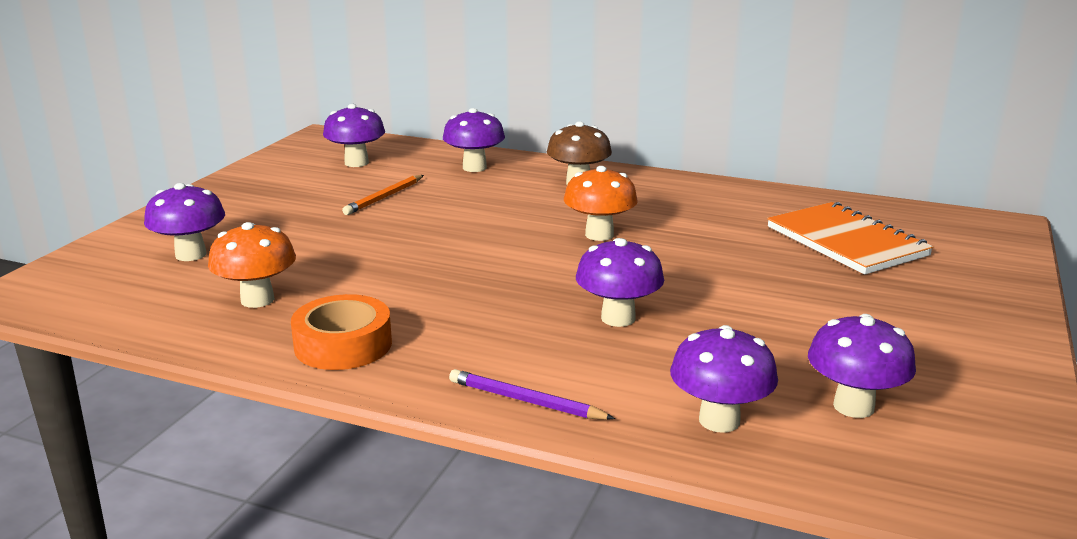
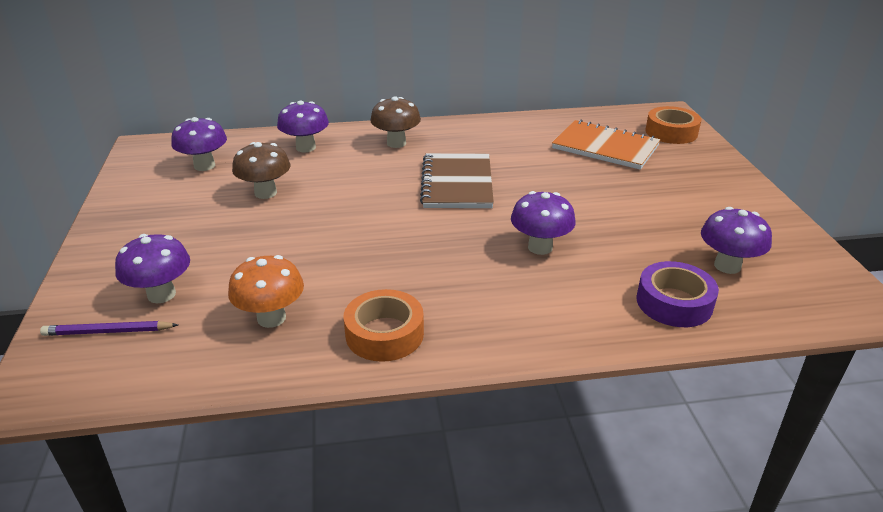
camera: 30 degrees left, 10 degrees up
(384, 197) = (265, 193): orange pencil -> brown mushroom
(525, 401) = (554, 332): purple pencil -> purple pencil (108, 332)
(599, 235) = (457, 183): orange mushroom -> brown notebook
(719, 420) = (674, 303): purple mushroom -> purple tape
(973, 246) = (671, 132): none -> orange tape

